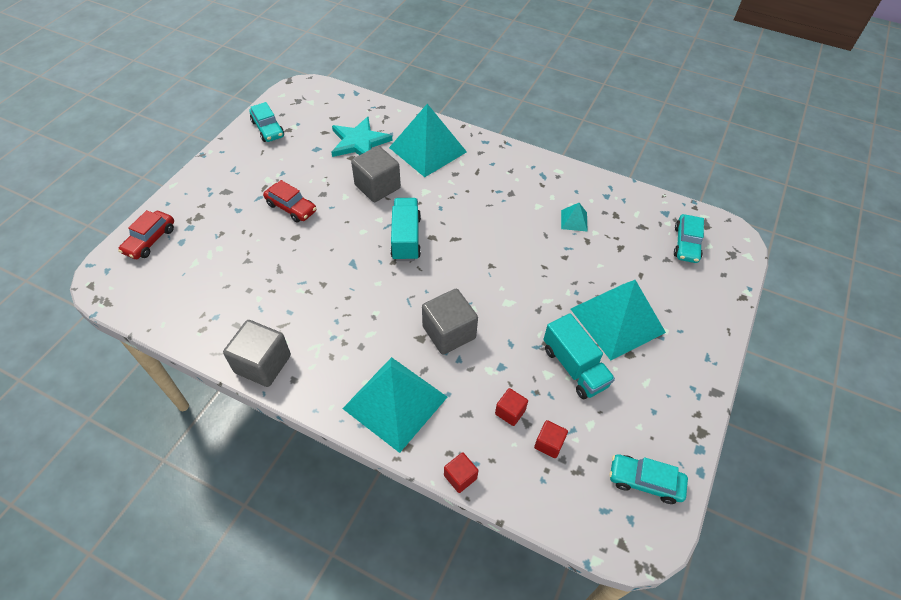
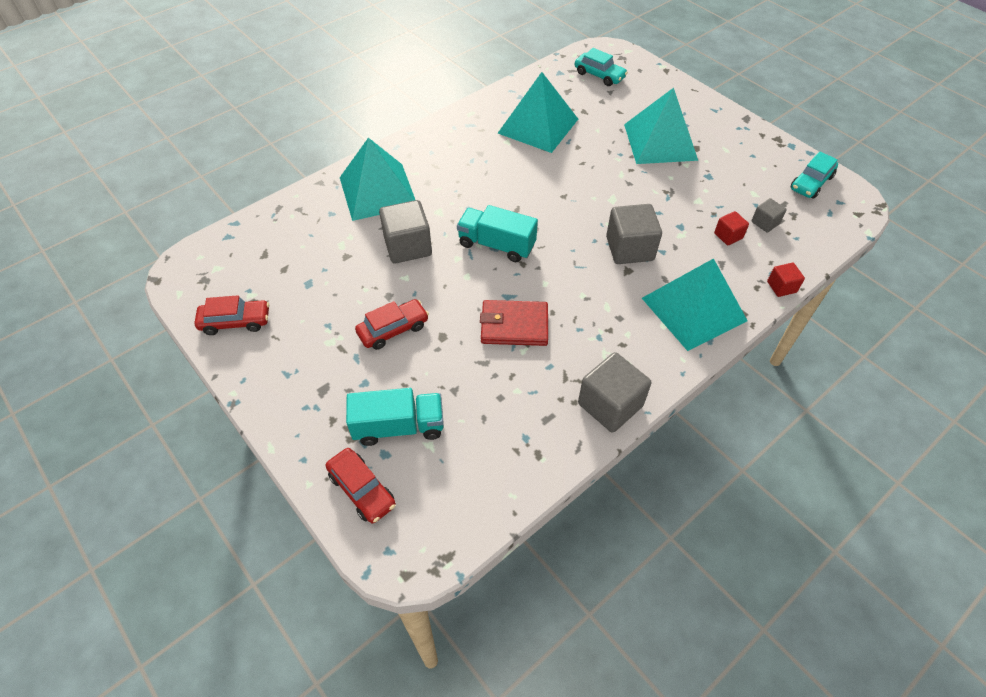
camera: 65 degrees left, 0 degrees up
(268, 129) = (235, 322): turquoise car -> red car
(323, 276) = (514, 325): none -> red wallet
(359, 142) = (324, 242): turquoise star -> none
(549, 444) = (765, 223): red cube -> grey cube
(574, 220) = (538, 126): turquoise pyramid -> turquoise pyramid, size x2.34
(574, 367) = (697, 182): turquoise truck -> turquoise truck (399, 426)

